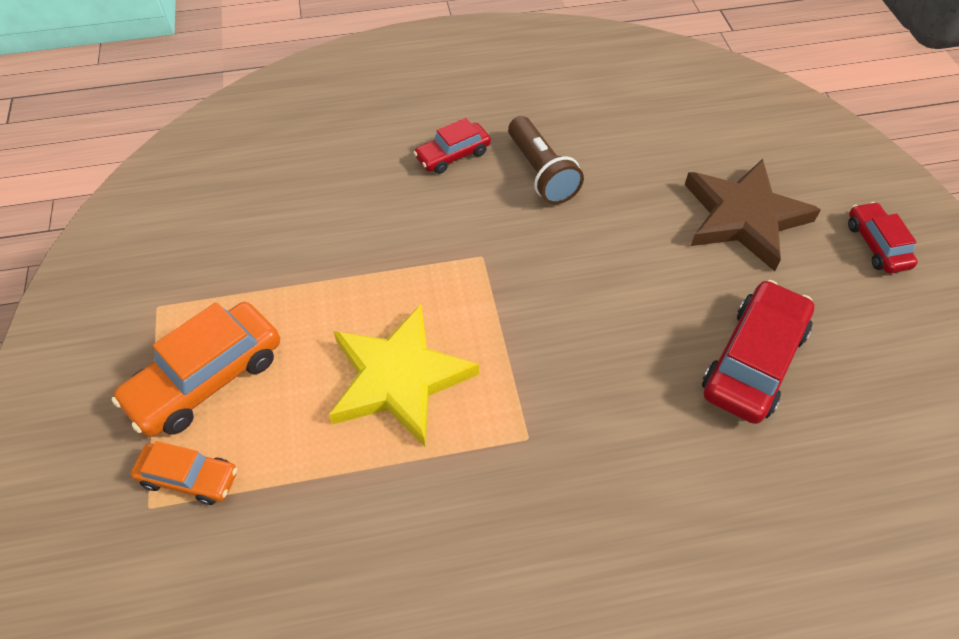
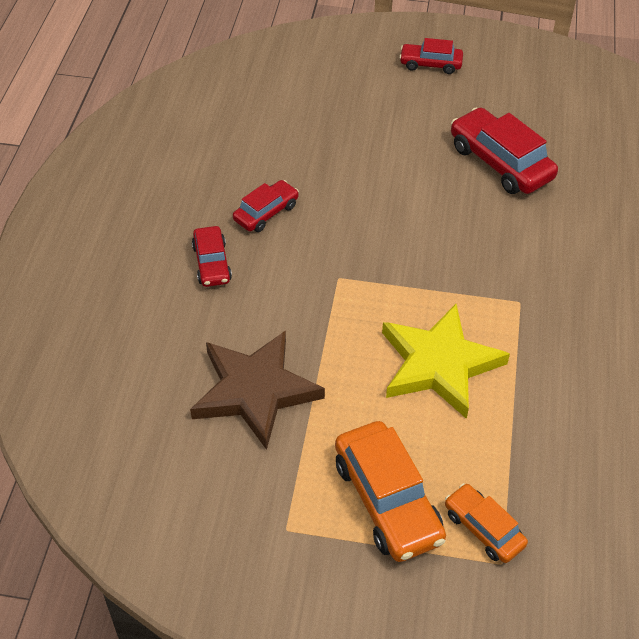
camera: 70 degrees left, 5 degrees down
(189, 478) = (483, 528): orange car -> orange car turned 75 degrees counterclockwise
(541, 173) = (266, 212): brown flashlight -> red car
(743, 217) = (374, 116): brown star -> brown star (255, 391)

